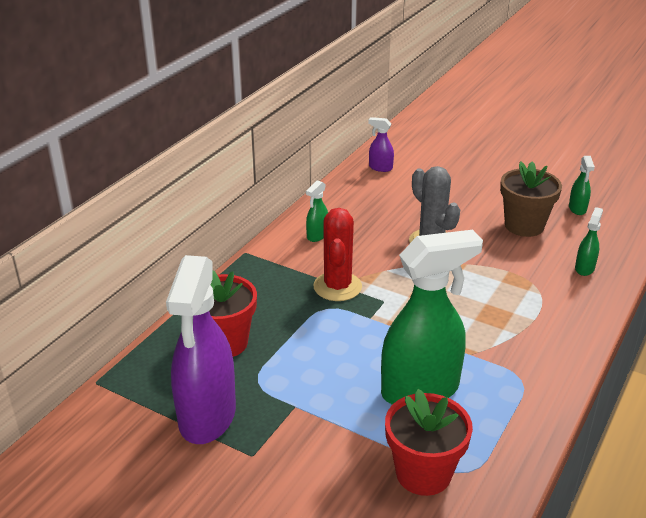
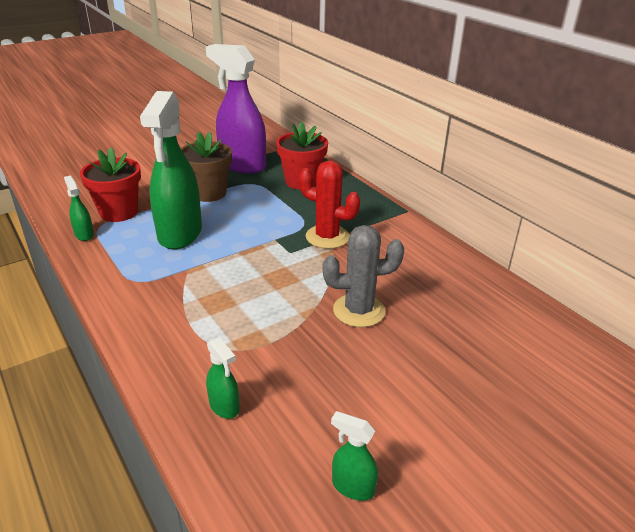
camera: 115 degrees right, 0 degrees up
(317, 235) = (412, 249): green spray bottle -> green spray bottle (84, 234)
(380, 168) = (546, 334): purple spray bottle -> none
(524, 226) = (345, 400): brown flower pot -> brown flower pot (208, 193)

